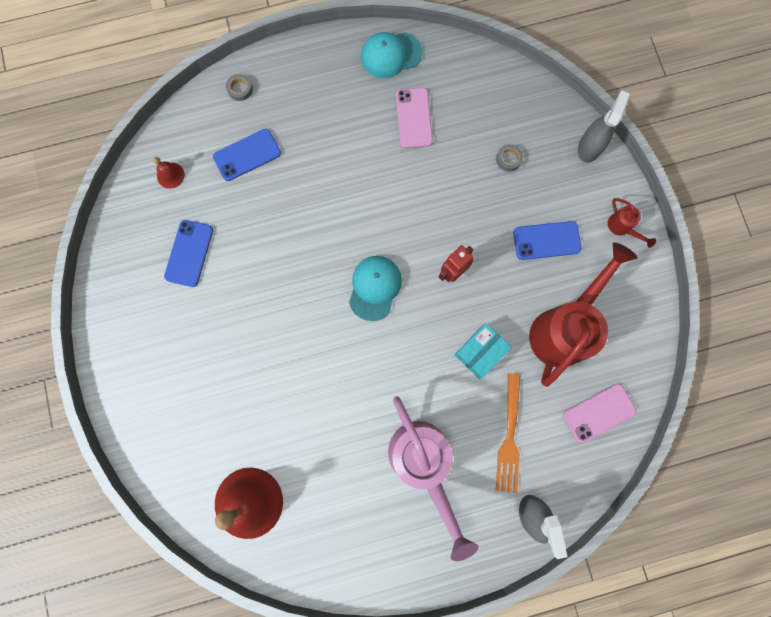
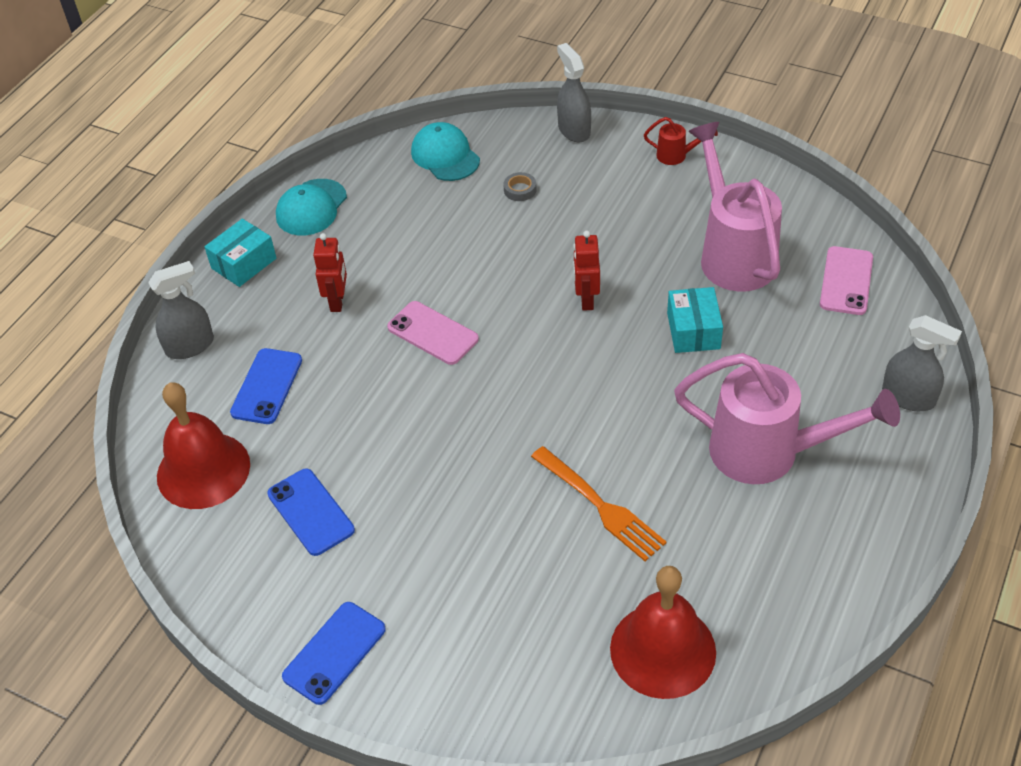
camera: 45 degrees left, 30 degrees down
(170, 175) = (203, 470): red bell -> red bell, size x2.26
(240, 89) = (190, 346): grey tape -> grey spray bottle
(318, 59) = (244, 263): none -> turquoise box
(334, 136) = (337, 301): none -> red robot
(374, 288) = (534, 372): turquoise cap -> turquoise cap (445, 156)
(414, 118) = (395, 231): pink phone -> pink phone (433, 333)
(509, 437) = (807, 364): orange fork -> orange fork (600, 506)
(546, 240) = (631, 213): blue phone -> blue phone (334, 653)
(564, 328) = (733, 254): red watering can -> pink watering can

